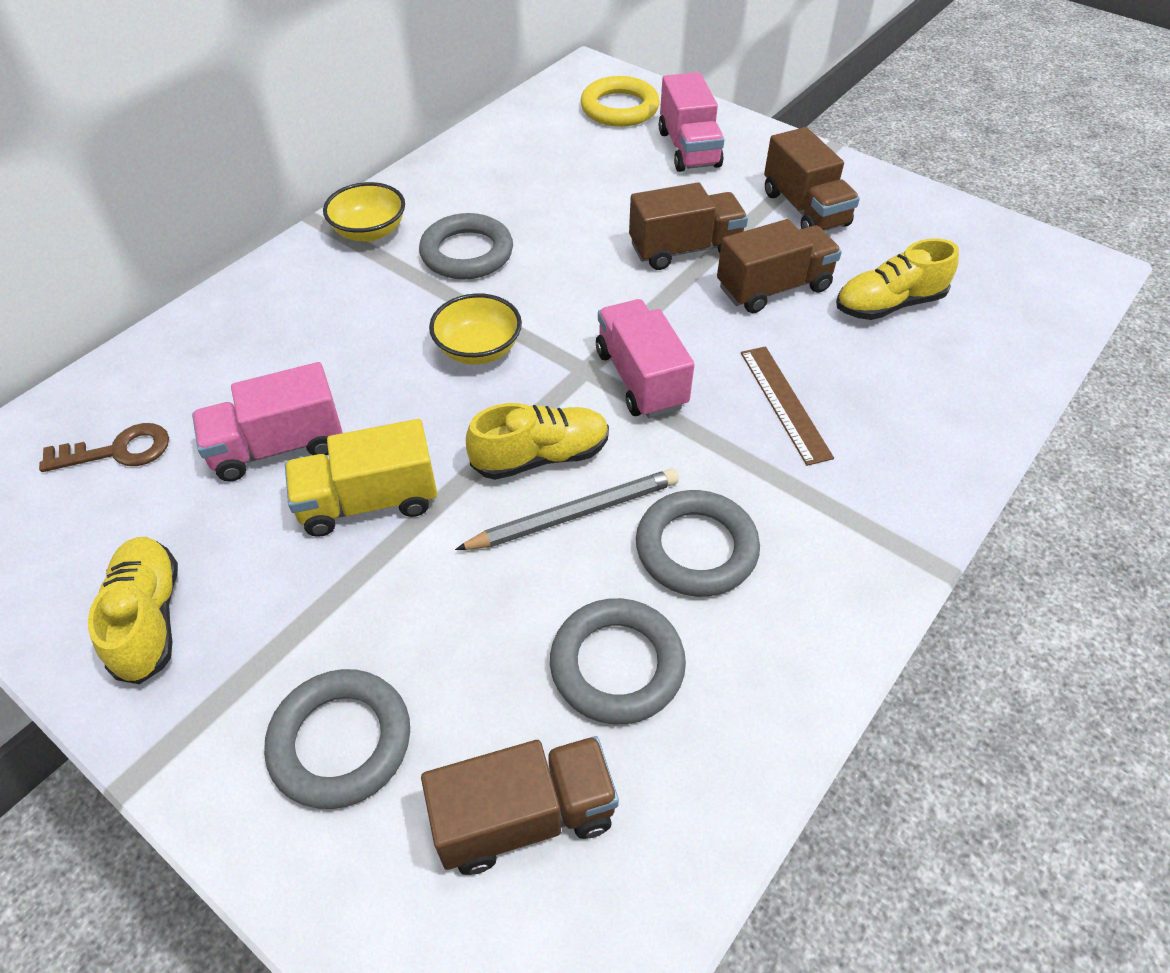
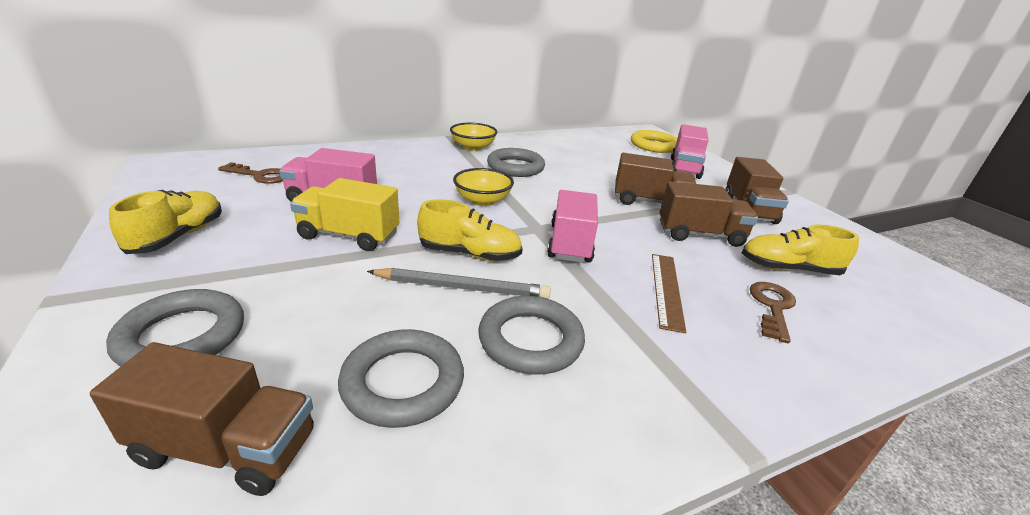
camera: 25 degrees right, 20 degrees down
(896, 376) = (772, 307): none -> brown key

